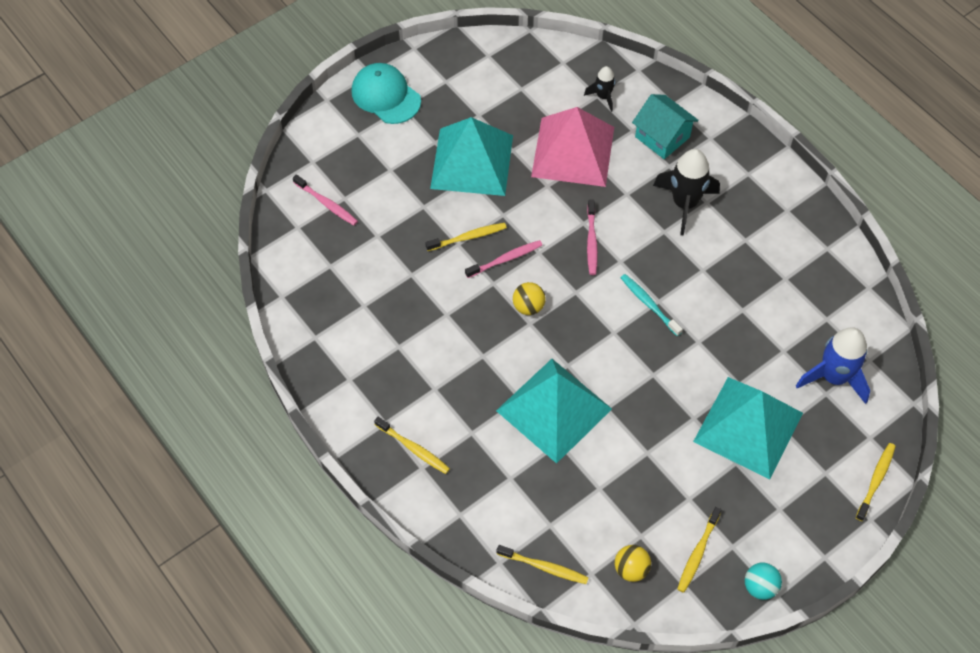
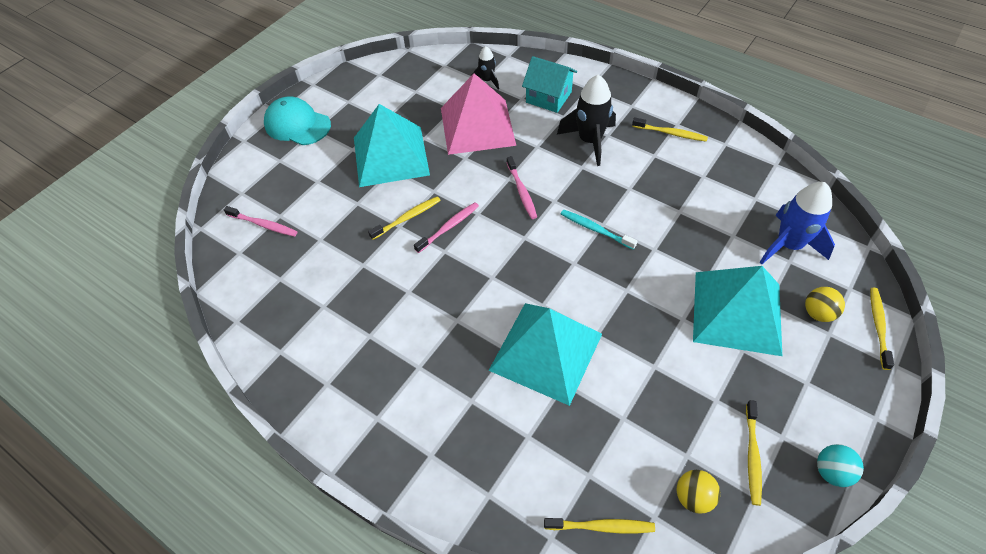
camera: 15 degrees left, 5 degrees down
(413, 448) = (415, 436): yellow toothbrush -> yellow toothbrush (670, 133)
(528, 307) = (485, 262): yellow ball -> yellow ball (818, 313)

